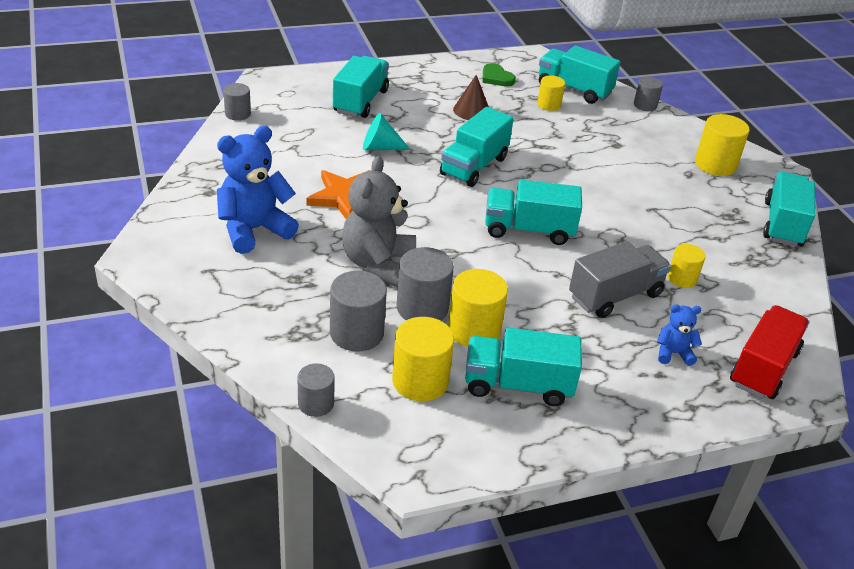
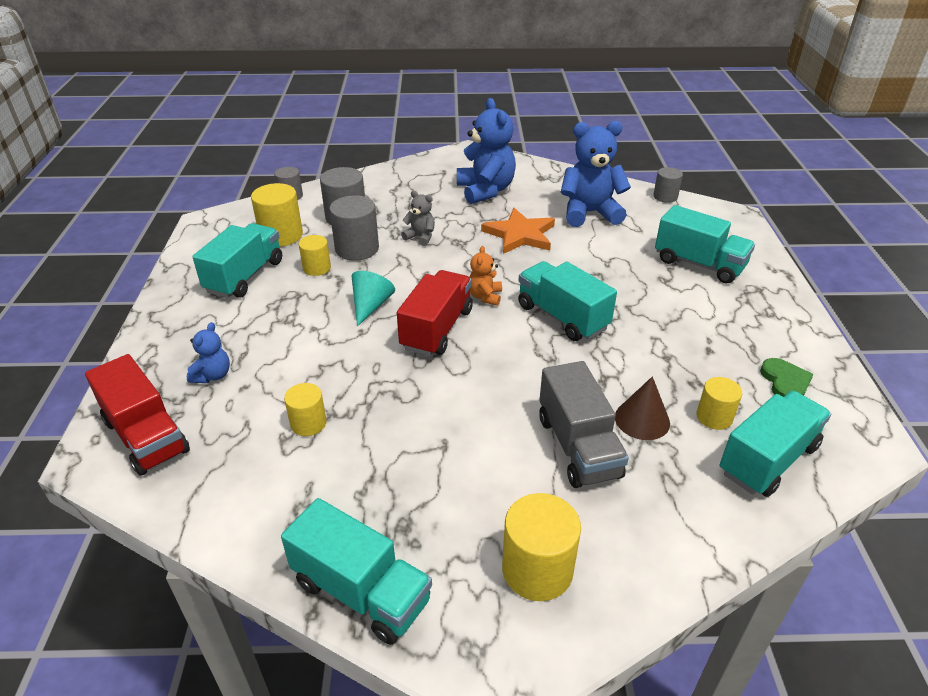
camera: 110 degrees right, 0 degrees up
(287, 157) = (589, 213): none -> blue teddy bear
(378, 264) = (420, 237): grey teddy bear -> grey teddy bear, size x0.49
(380, 147) = (604, 263): turquoise cone -> turquoise cone (371, 306)
(466, 209) = (485, 296): none -> orange teddy bear
(471, 110) = (688, 340): brown cone -> brown cone (642, 419)
(474, 330) = (317, 268): yellow cylinder -> yellow cylinder, size x0.61
(496, 78) = (785, 382): green heart -> green heart turned 105 degrees clockwise
(529, 230) = (437, 329): turquoise truck -> red truck
(615, 296) = (311, 361): grey truck -> grey truck (578, 447)
(645, 105) = (730, 541): grey cylinder -> none

